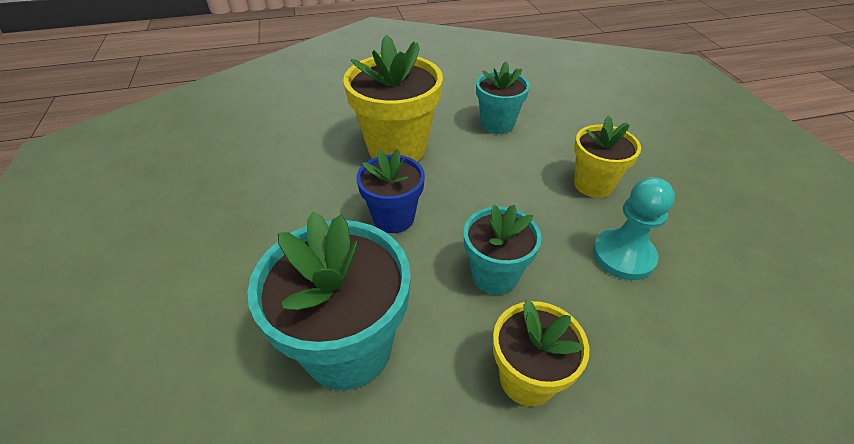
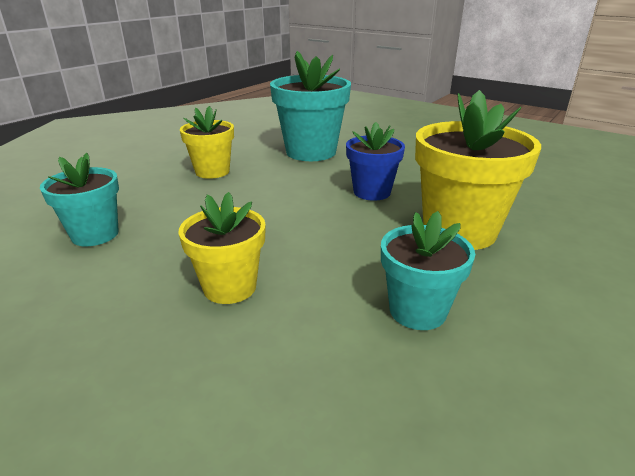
camera: 140 degrees right, 15 degrees down
(494, 275) = (266, 194): turquoise flower pot -> turquoise flower pot (95, 234)
(623, 256) = (172, 238): turquoise pawn -> none

